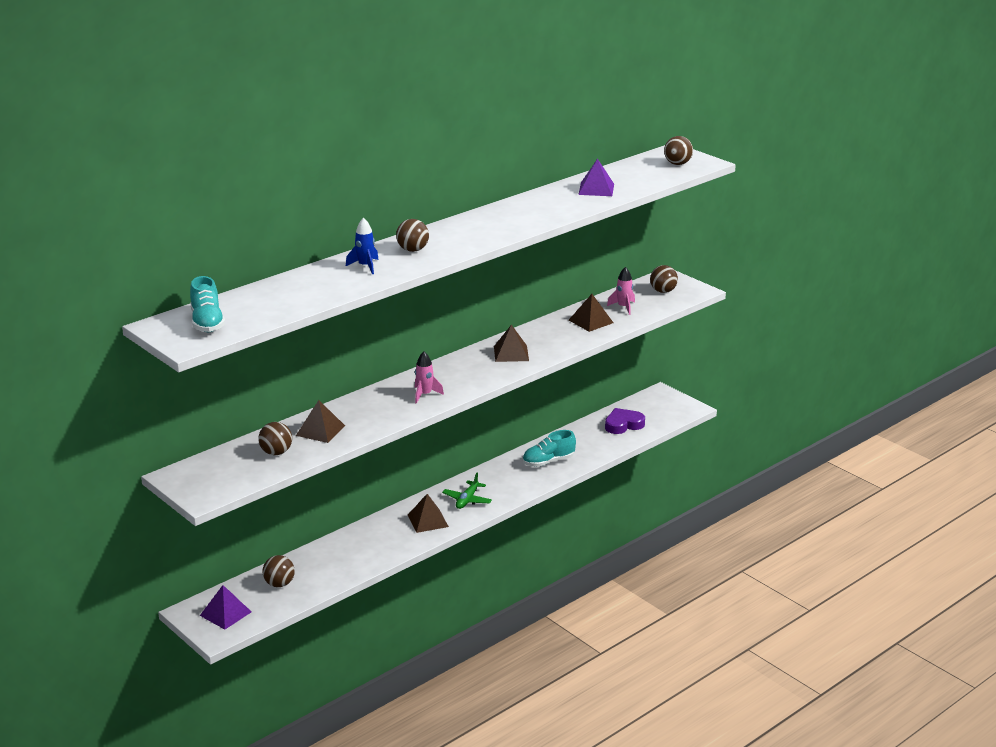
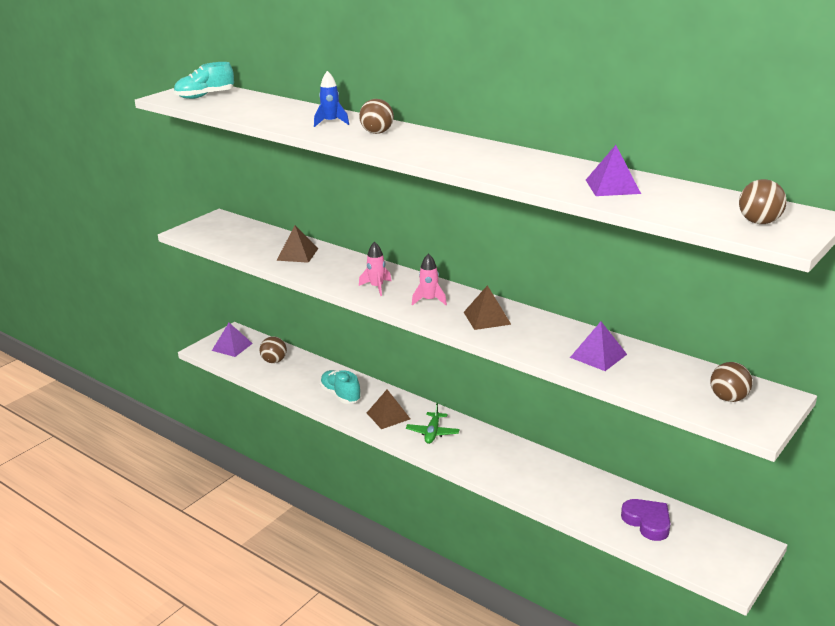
camera: 80 degrees right, 0 degrees up
(276, 452) = (257, 244): brown ball -> none
(467, 500) = (432, 432): green plane -> green plane turned 90 degrees counterclockwise
(548, 462) = (530, 474): turquoise shoe -> turquoise shoe (340, 395)
(590, 321) = (598, 355): brown pyramid -> purple pyramid
(623, 307) = (655, 374): pink rocket -> pink rocket (429, 300)

